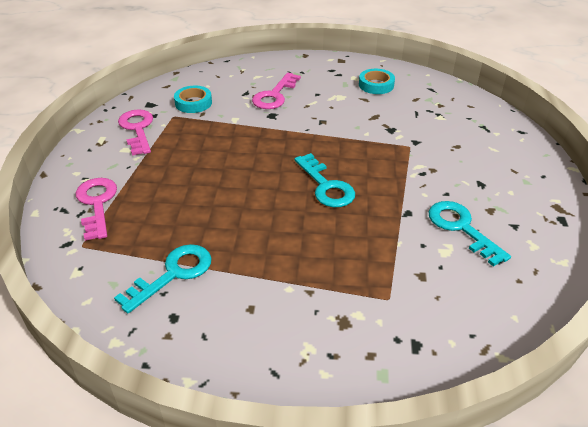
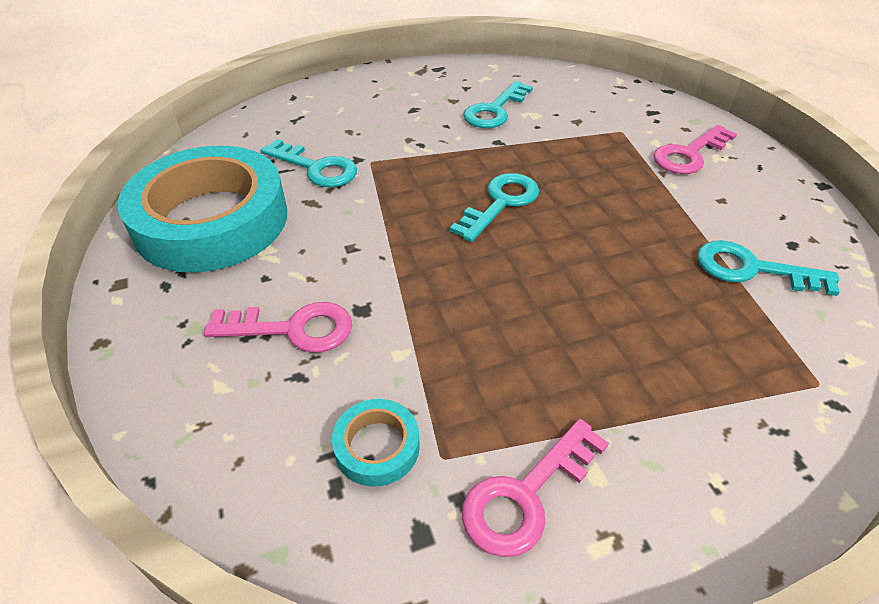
camera: 115 degrees left, 5 degrees up
(97, 203) = (745, 421): pink key -> pink key (689, 155)
(376, 85) = (211, 220): turquoise tape -> turquoise tape, size x2.47
(412, 124) = (316, 168): none -> turquoise key

